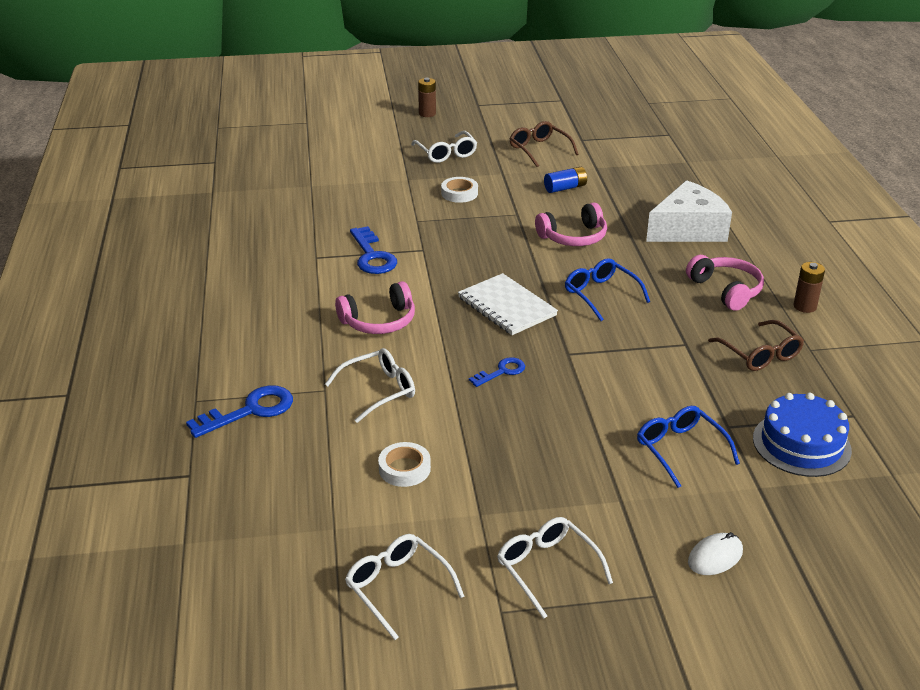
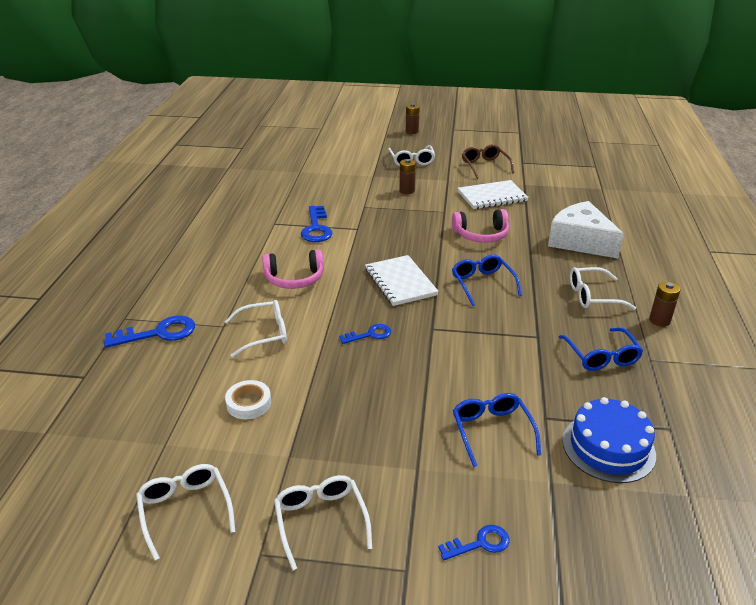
camera: 15 degrees right, 0 degrees up
(459, 193) = (407, 190): white tape -> brown battery
(565, 188) = (492, 196): blue battery -> white notebook
(688, 229) = (580, 241): white cheese -> white cheese turned 120 degrees counterclockwise
(715, 557) = (480, 543): white mouse -> blue key
(726, 290) = (593, 296): pink headphones -> white glasses
(760, 354) = (601, 356): brown glasses -> blue glasses

